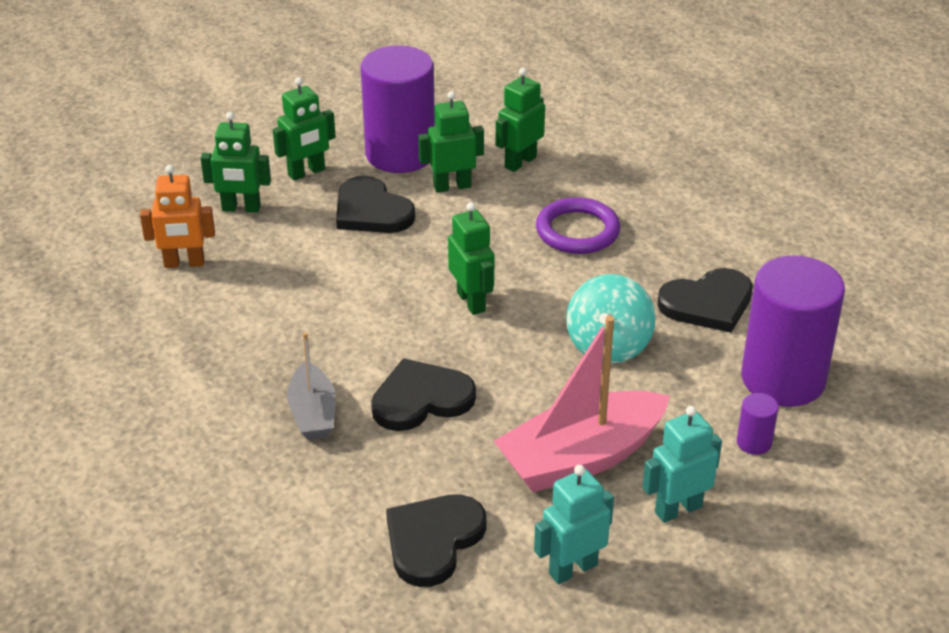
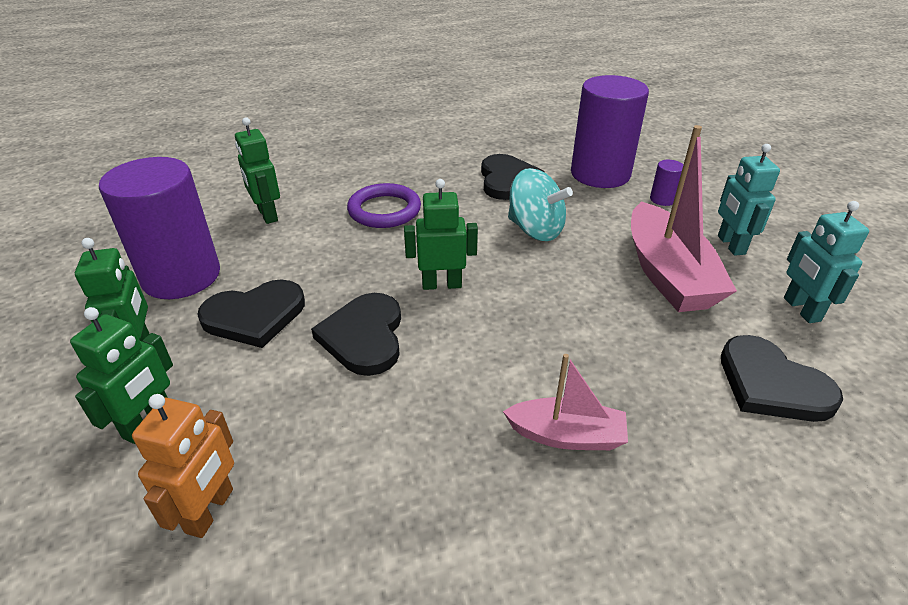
camera: 70 degrees left, 0 degrees up
(313, 413) = (566, 435): grey boat -> pink boat
(421, 399) = (568, 347): black heart -> black heart (364, 336)
(452, 186) = (265, 257): green robot -> none

